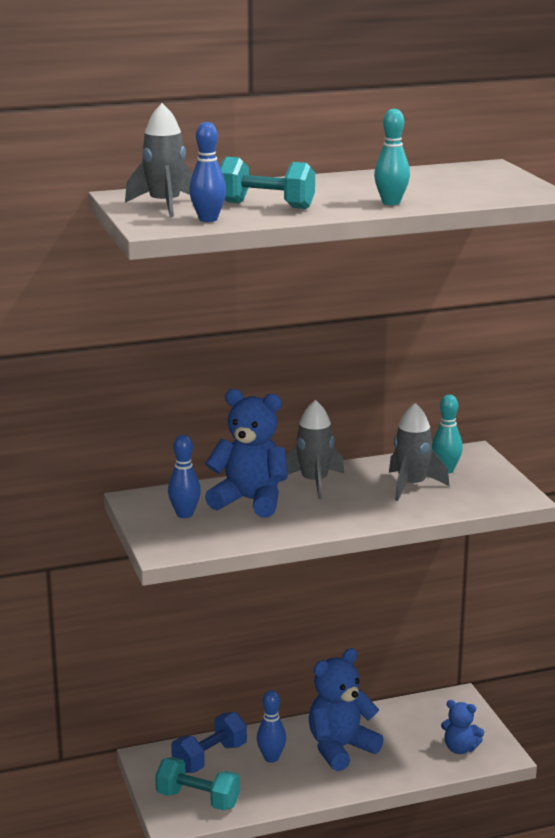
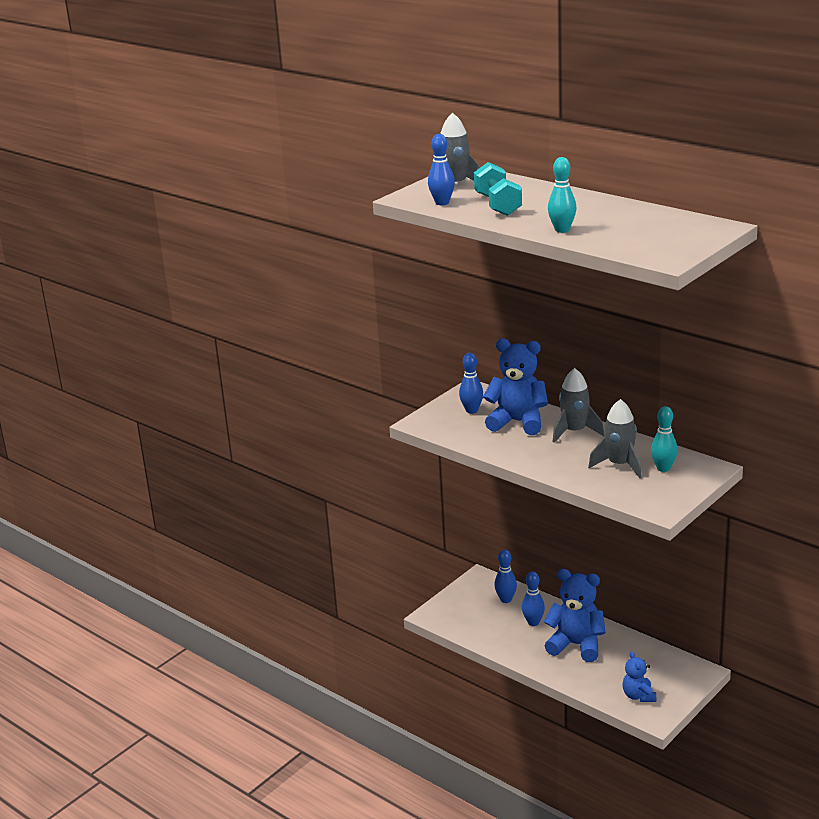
camera: 60 degrees right, 5 degrees up
(198, 799) = (460, 614): turquoise dumbbell -> none
(209, 758) = (506, 600): blue dumbbell -> blue bowling pin
(250, 501) = (518, 422): blue teddy bear -> blue teddy bear turned 60 degrees counterclockwise

